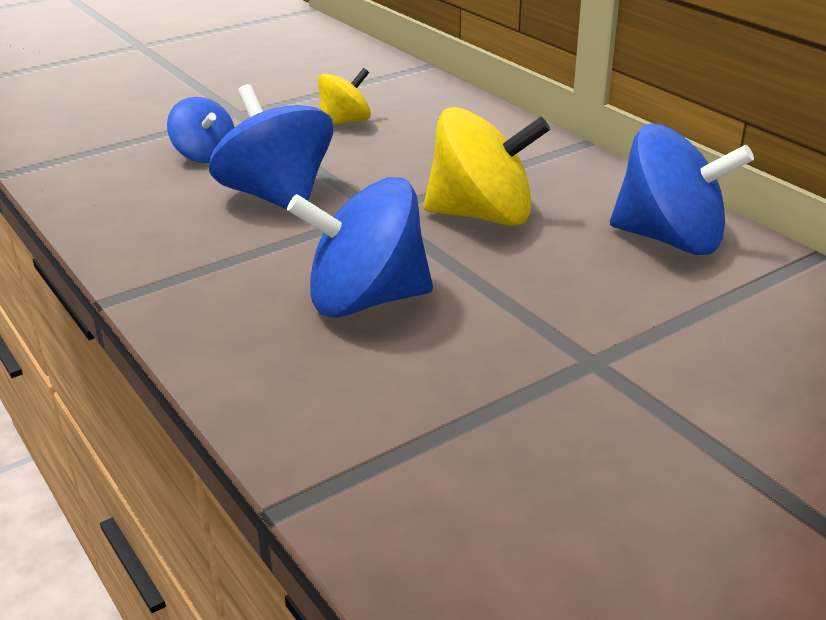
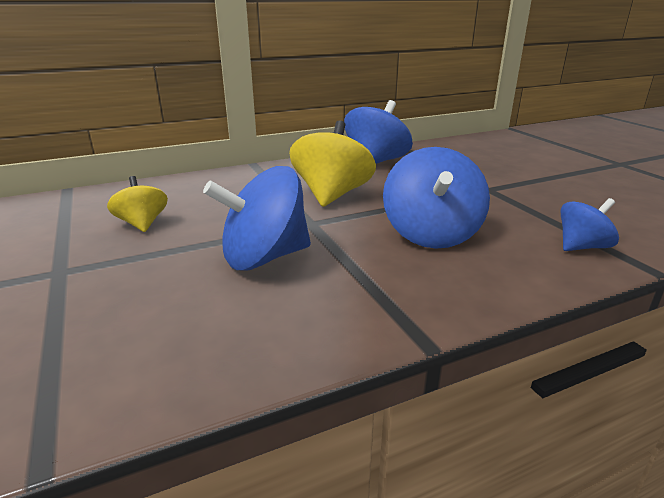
camera: 80 degrees left, 5 degrees down
(204, 155) = (146, 291): blue spinning top -> blue spinning top (582, 247)

